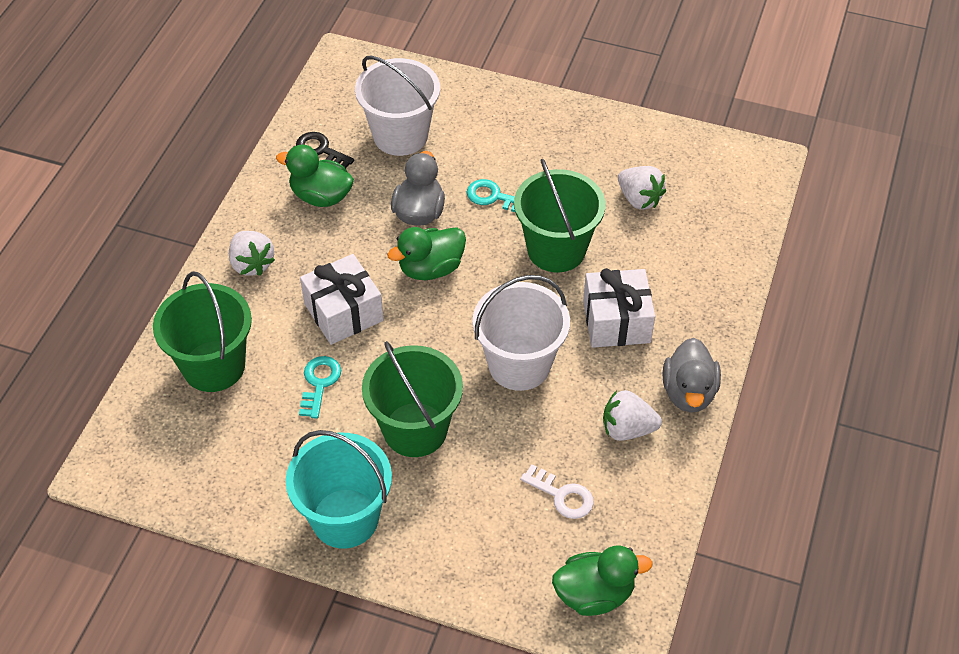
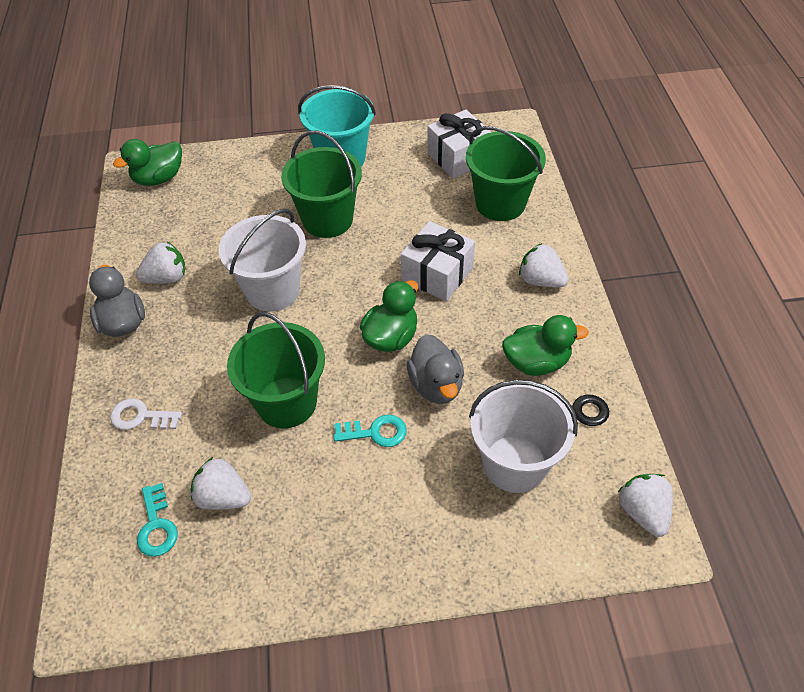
camera: 155 degrees right, 0 degrees up
(319, 383) = (417, 221): turquoise key -> turquoise key (157, 526)
(336, 76) = (642, 512): none -> white strawberry
(562, 495) = (201, 220): white key -> white key (141, 416)
(616, 321) = (204, 357): white gift -> white gift (459, 157)

